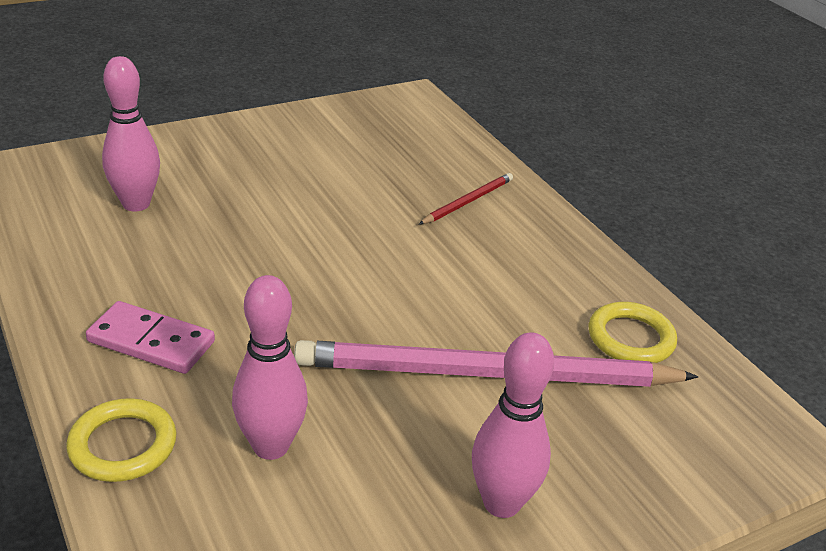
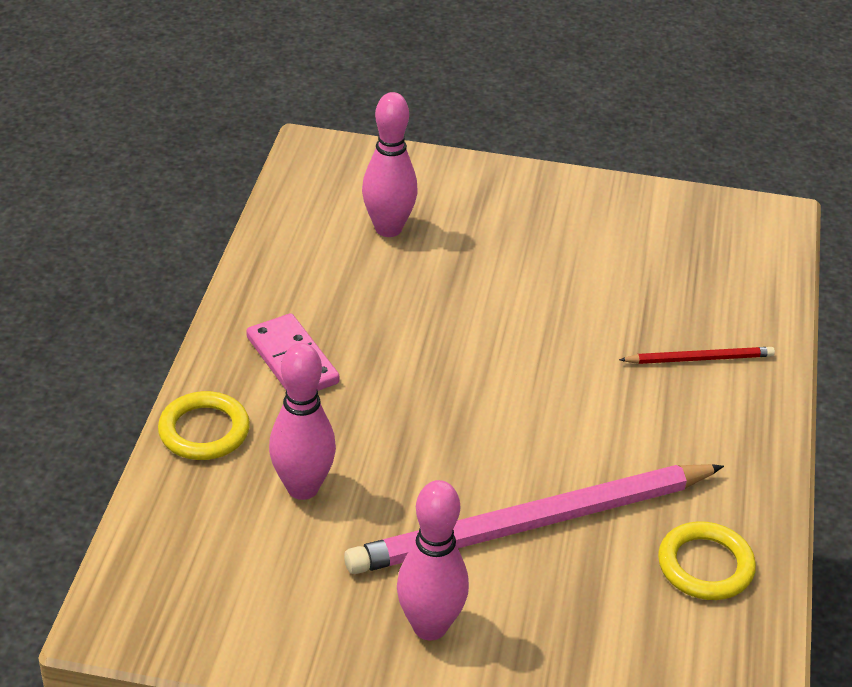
camera: 40 degrees right, 5 degrees up
(486, 374) = (531, 524): pink pencil -> pink pencil turned 60 degrees counterclockwise

